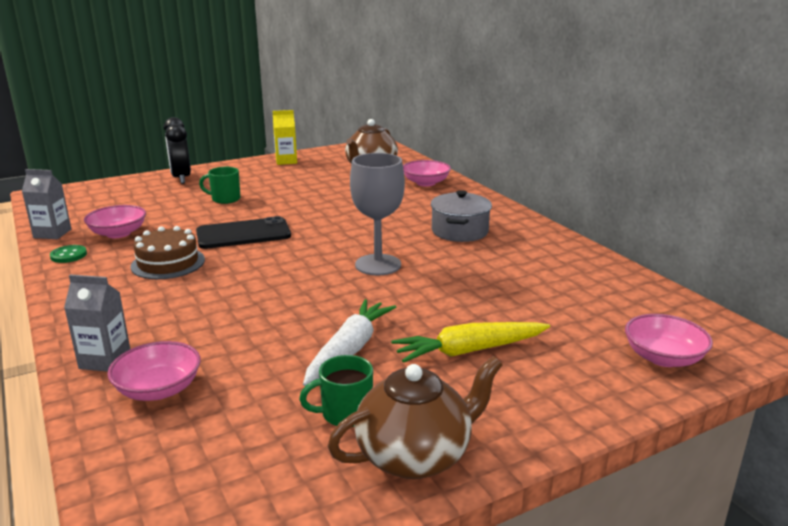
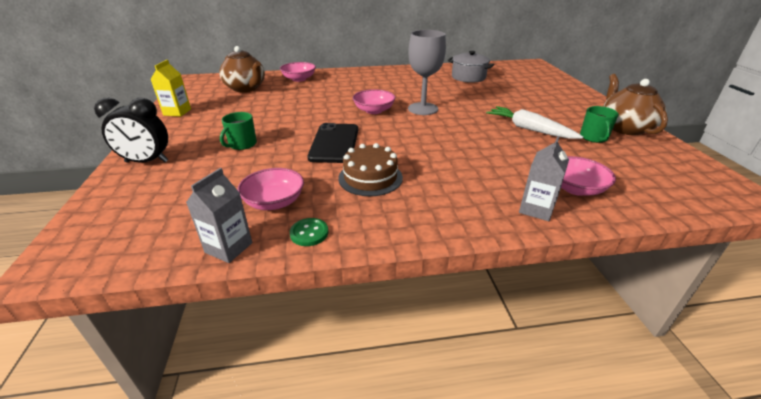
camera: 70 degrees left, 10 degrees up
(459, 231) = (389, 84): grey pot -> grey pot (468, 77)
(470, 351) = (533, 104): yellow carrot -> none
(663, 358) = (541, 76): pink bowl -> pink bowl (374, 110)

